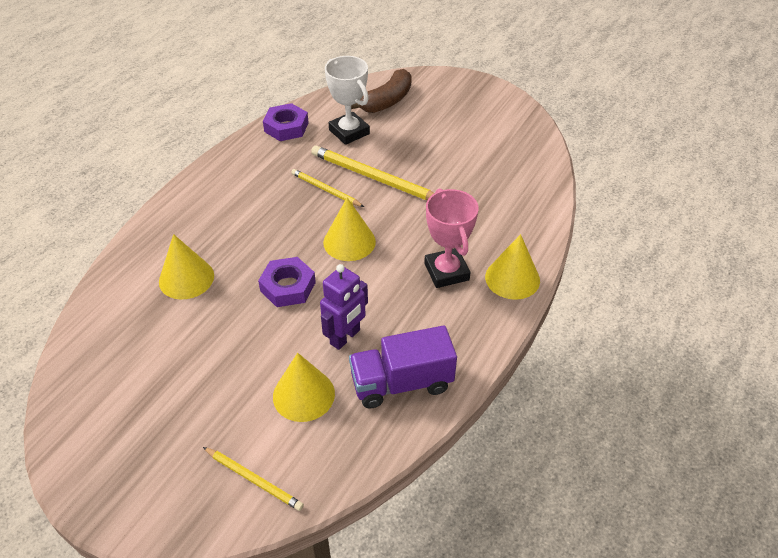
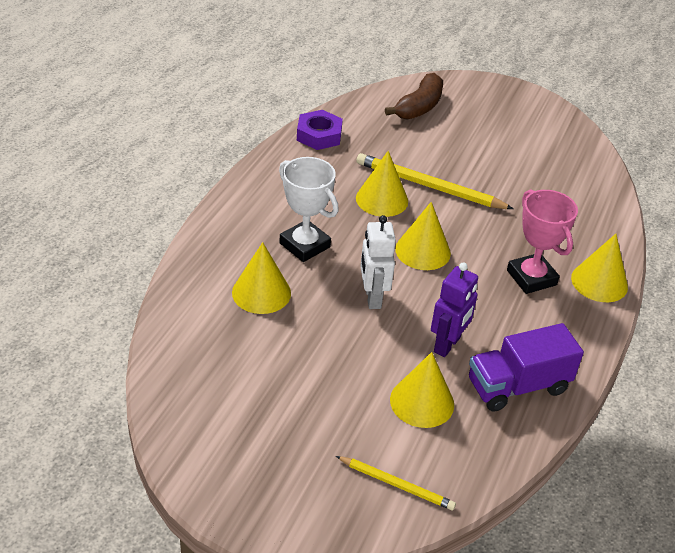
camera: 10 degrees left, 5 degrees down
(288, 286) = (372, 297): purple nut -> white robot
(325, 190) = (382, 199): yellow pencil -> yellow cone
(349, 132) = (388, 139): white trophy -> white trophy (304, 245)

